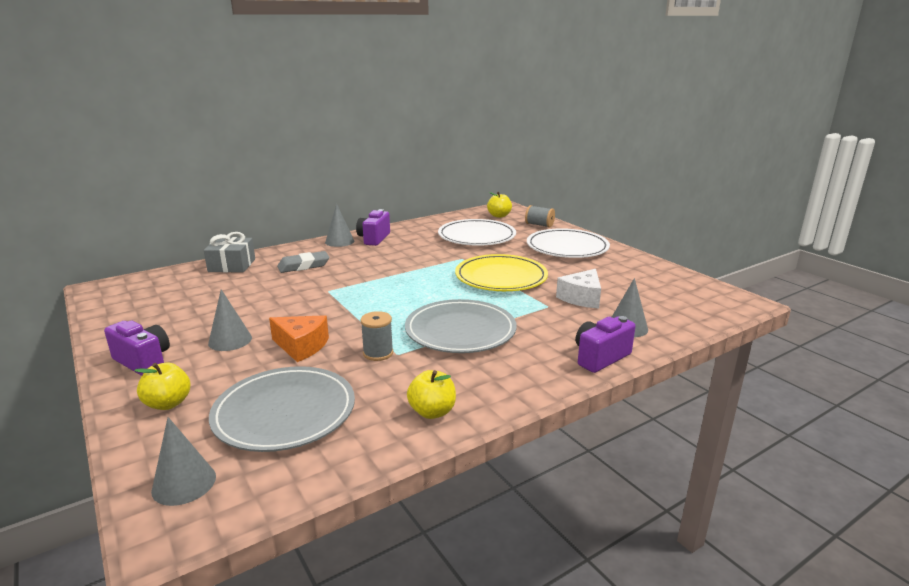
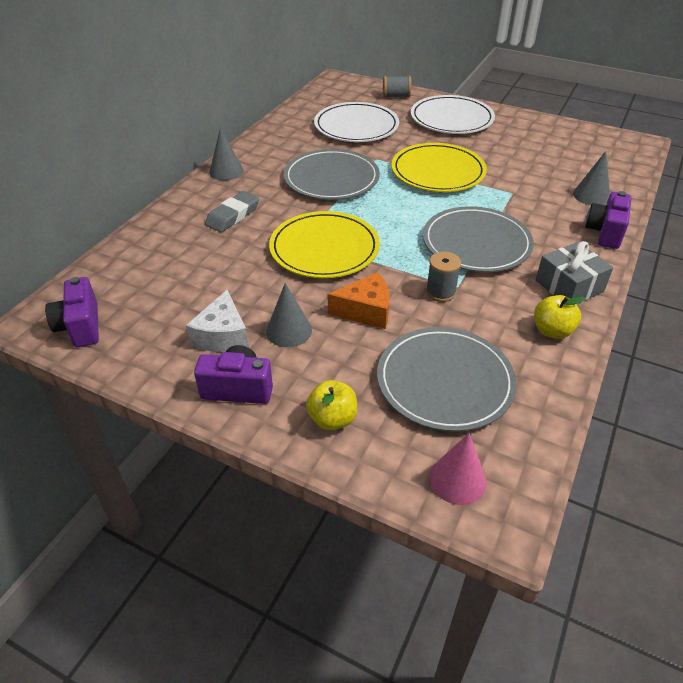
camera: 30 degrees left, 20 degrees up
(184, 483) = (458, 479): grey cone -> pink cone
(232, 265) = (150, 239): grey gift -> grey gift (569, 286)
(334, 300) = (324, 249): none -> yellow plate
(374, 239) = (258, 157): purple camera -> purple camera (80, 326)
(407, 262) = (331, 179): none -> grey plate
(499, 216) = (344, 93): yellow apple -> none
(582, 298) = (527, 175): white cheese -> white cheese (222, 335)

